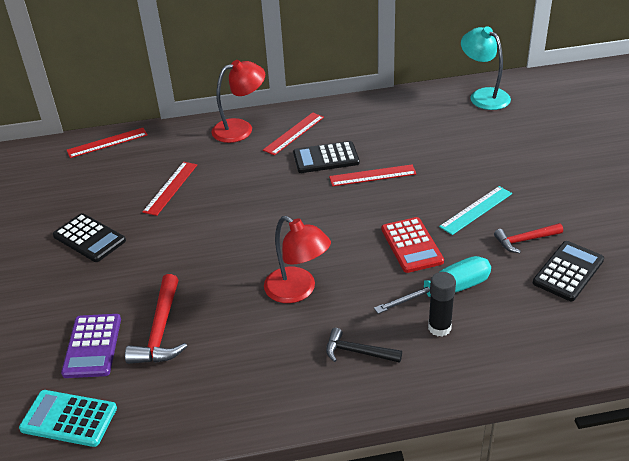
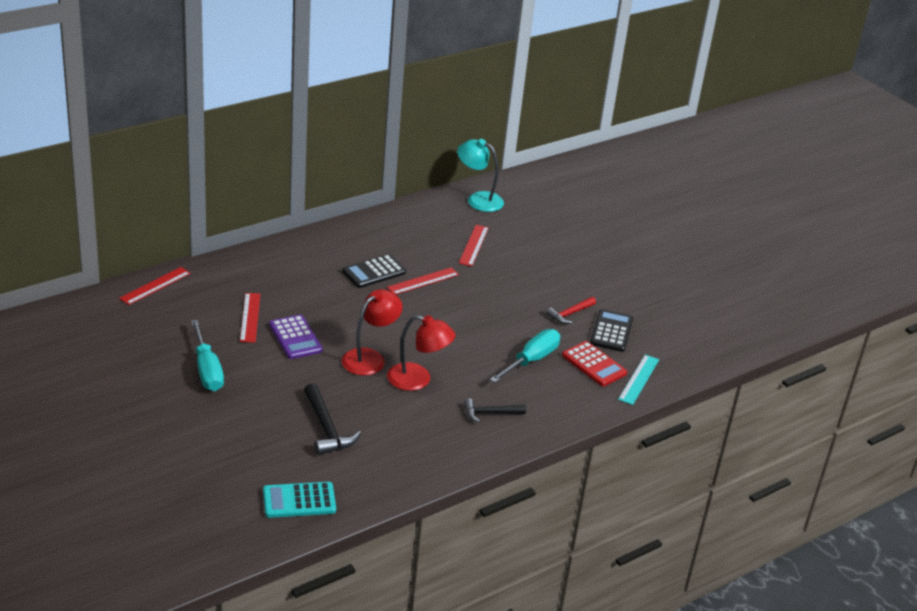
camera: 30 degrees left, 5 degrees down
(89, 238) = (207, 370): black calculator -> turquoise screwdriver
(92, 346) = (278, 449): purple calculator -> purple calculator (295, 338)
(160, 330) = (326, 428): red hammer -> black hammer
(240, 128) = (277, 256): red lamp -> red lamp (370, 358)
(294, 133) = (331, 254): red ruler -> red ruler (473, 245)
(412, 245) = (487, 331): red calculator -> red calculator (594, 364)
(439, 328) = (540, 386): black glue stick -> none
(476, 210) = (522, 297): turquoise ruler -> turquoise ruler (639, 379)

